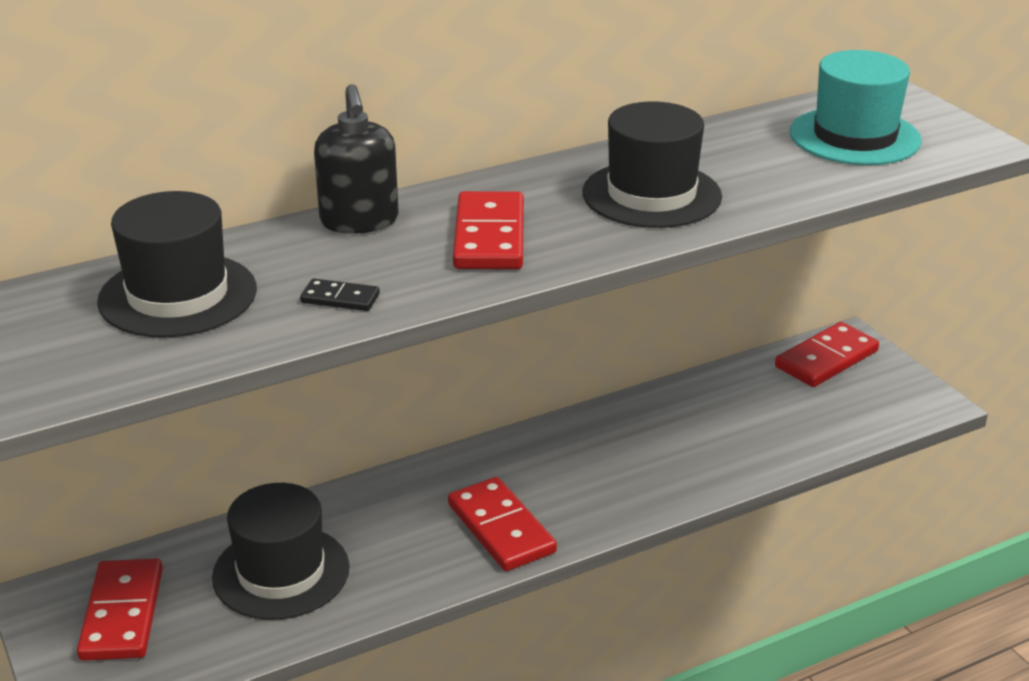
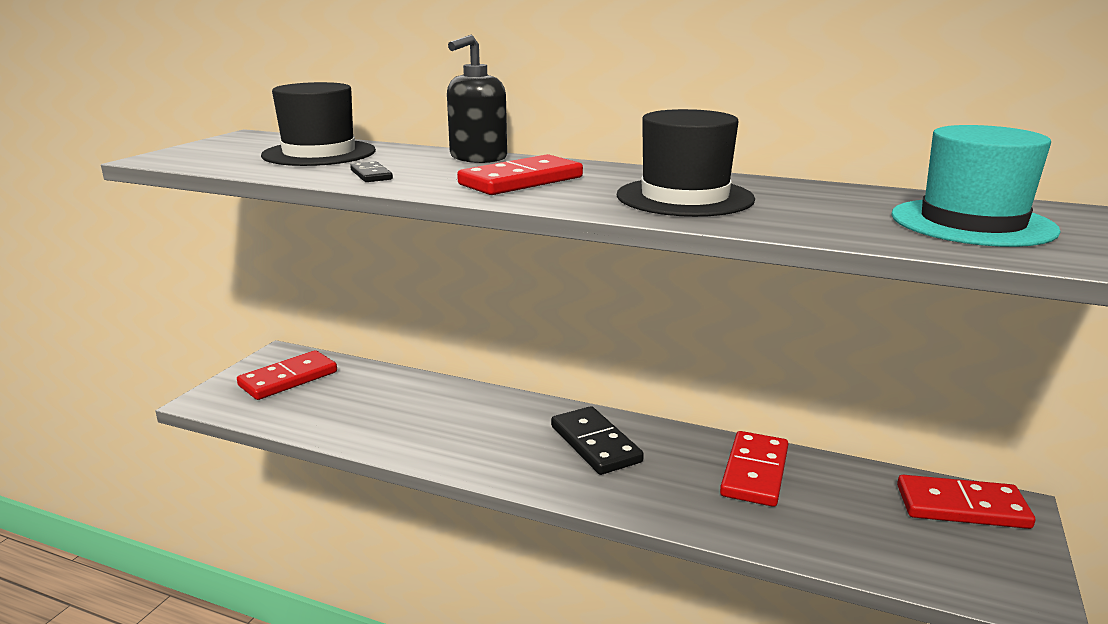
camera: 50 degrees right, 10 degrees down
(281, 572) = (375, 404): black hat -> none
(501, 528) = (513, 456): red domino -> red domino (754, 472)
(542, 472) = (595, 444): none -> black domino

